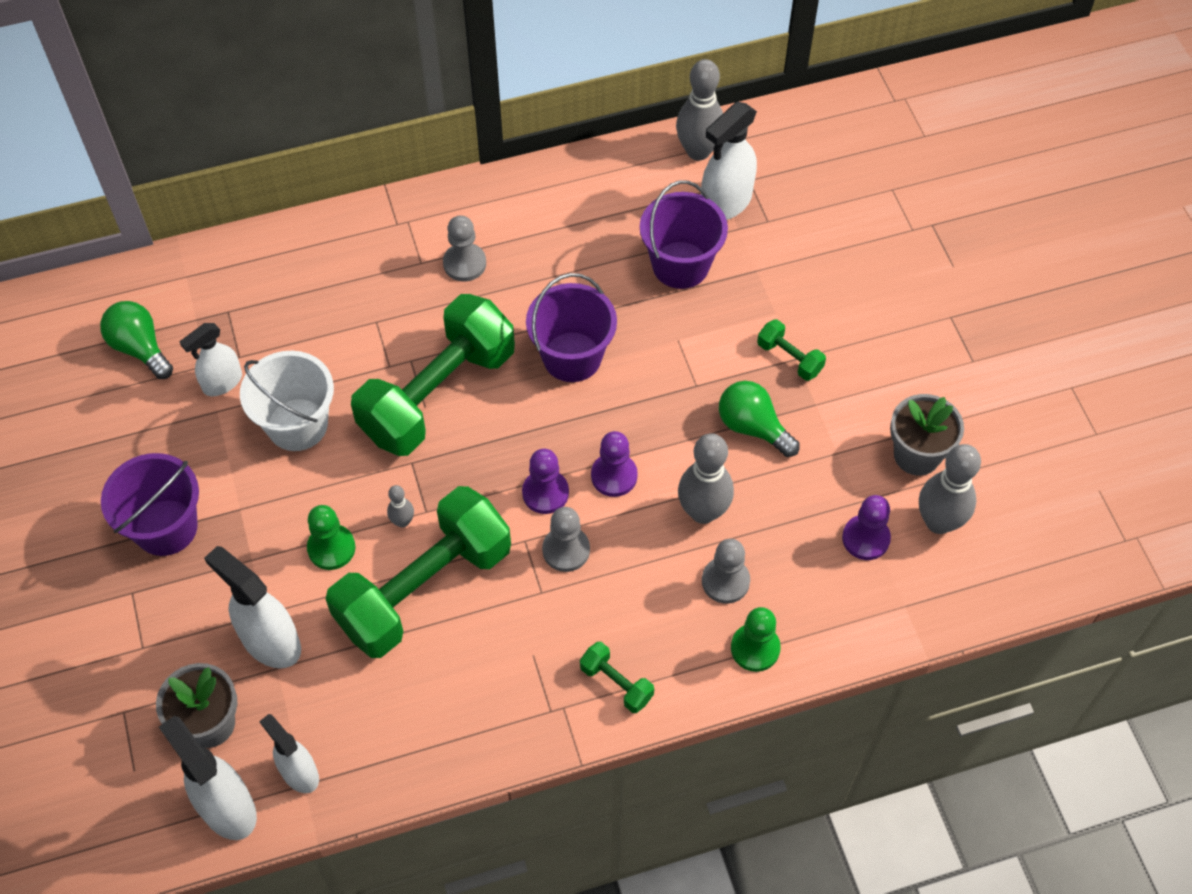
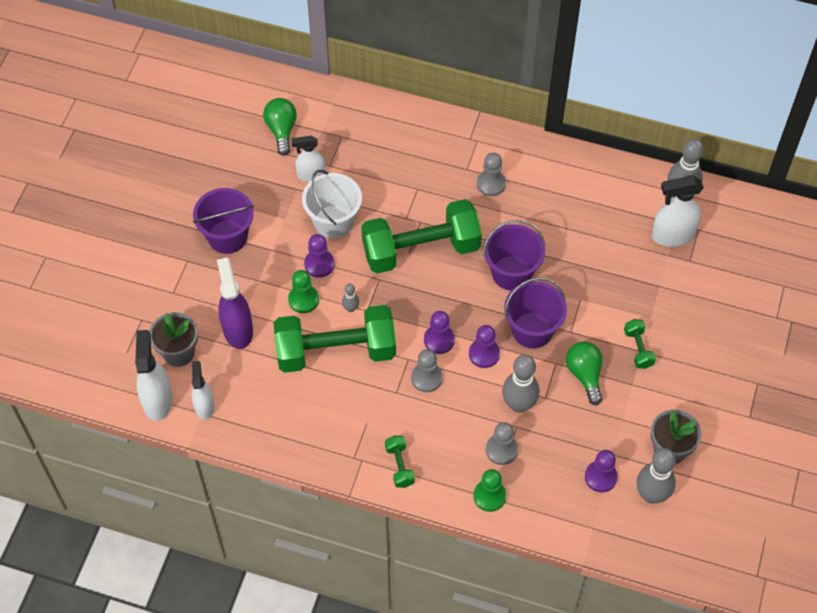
camera: 35 degrees right, 0 degrees up
(270, 641) = (237, 329): white spray bottle -> purple spray bottle
(318, 490) = (319, 264): none -> purple pawn
(680, 265) = (616, 256): purple bucket -> purple bucket (532, 330)

